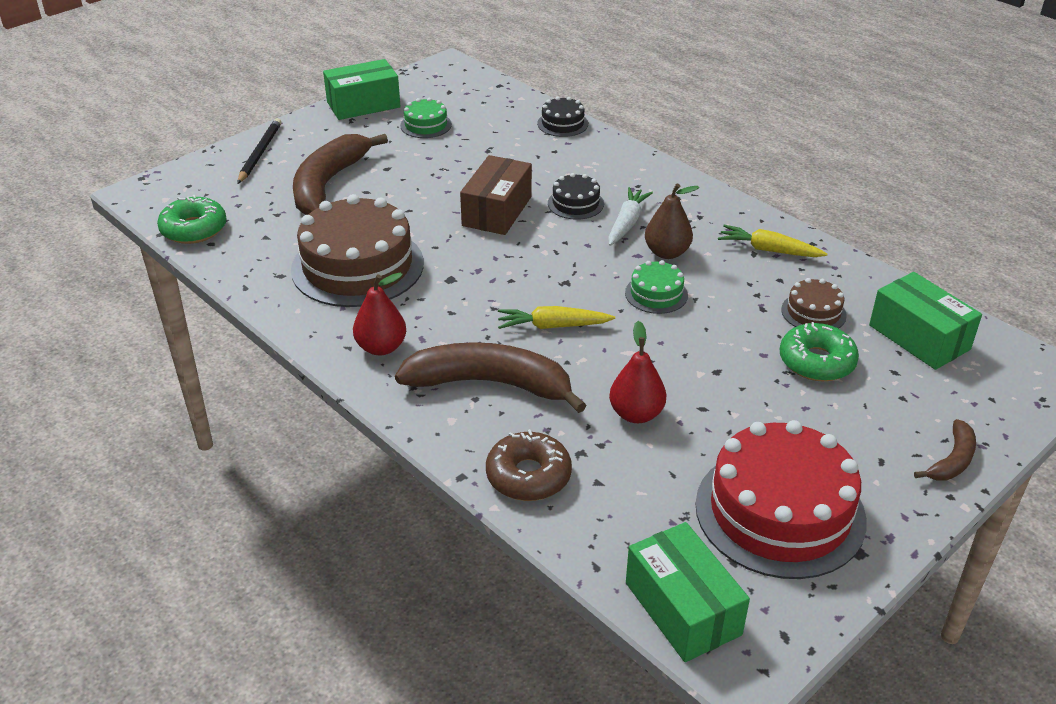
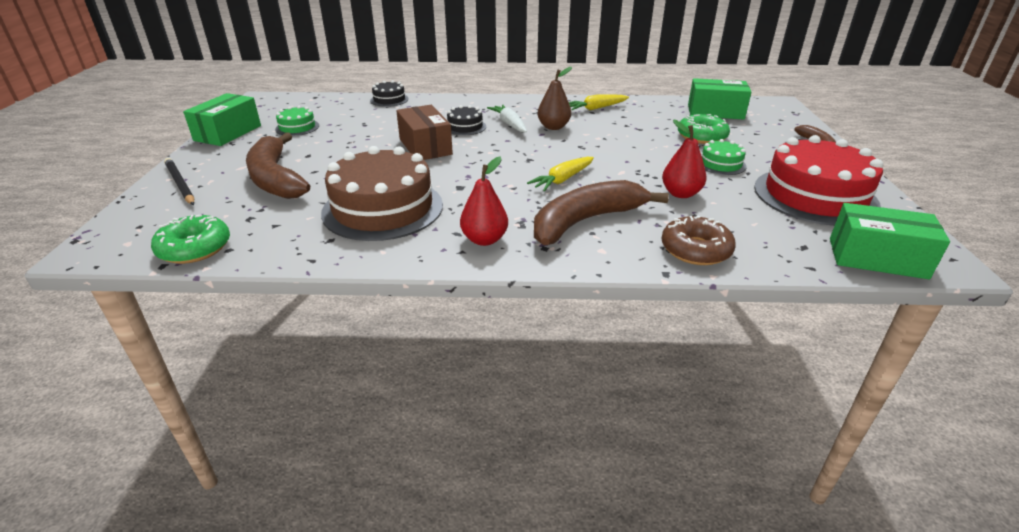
camera: 45 degrees left, 5 degrees down
(656, 294) = (583, 144): green cake -> green cake (721, 164)
(813, 312) = (661, 121): brown cake -> none

